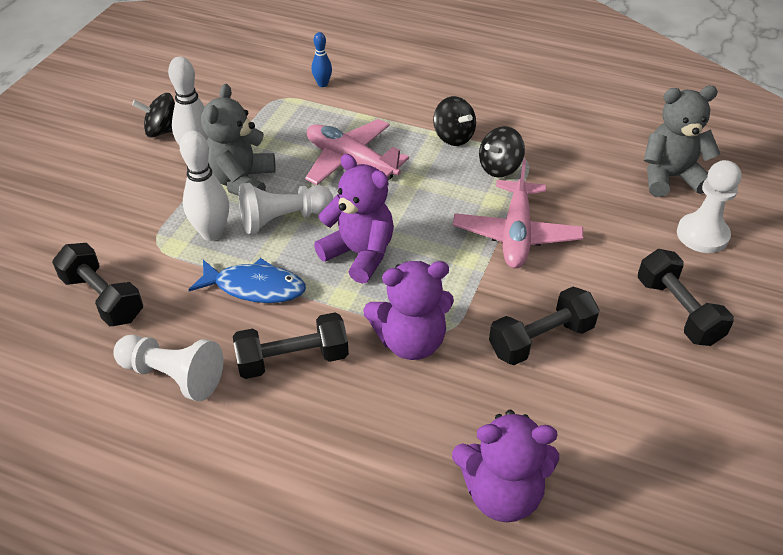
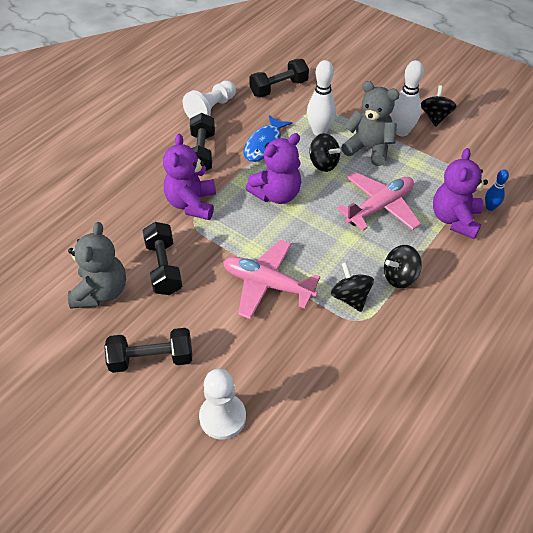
camera: 105 degrees right, 5 degrees up
(283, 219) = (323, 164): white pawn -> black spinning top
(502, 493) = (72, 218): purple teddy bear -> purple teddy bear (454, 219)
(670, 177) = (305, 427): grey teddy bear -> grey teddy bear (101, 292)

